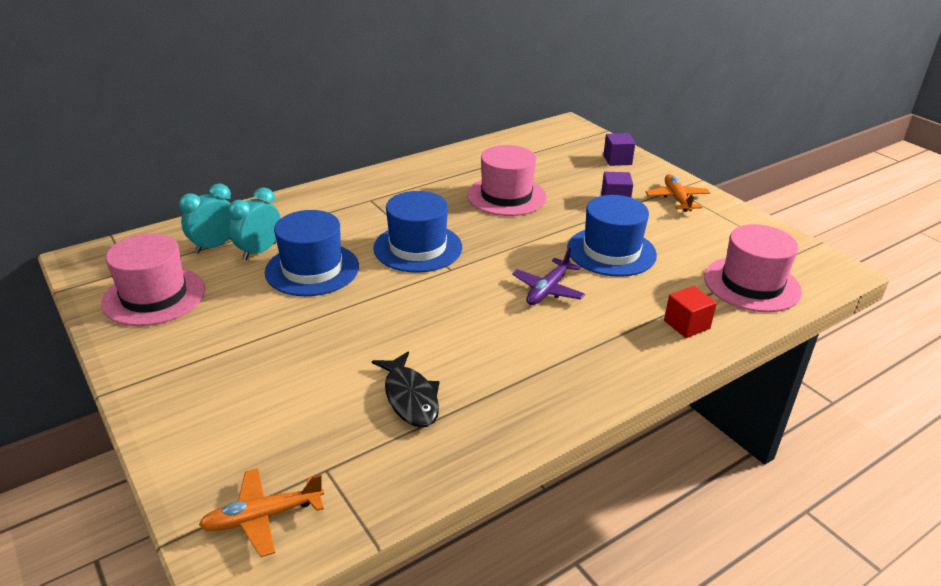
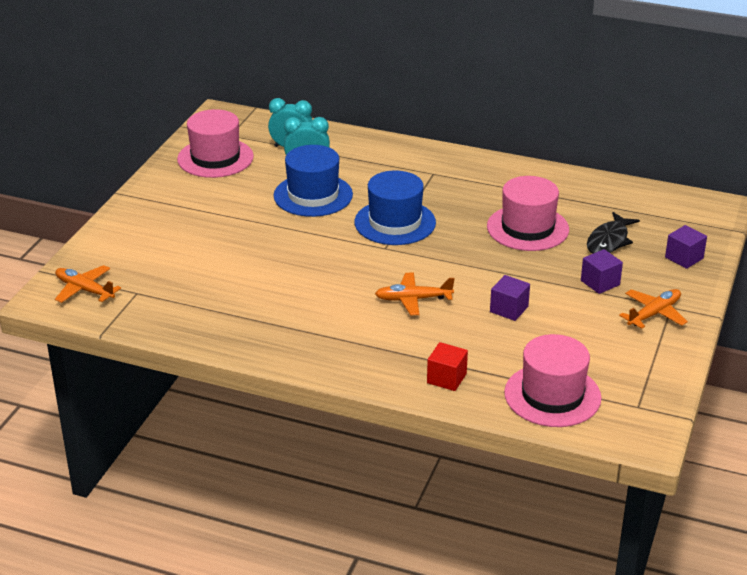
camera: 55 degrees right, 0 degrees up
(410, 397) = (226, 293): black fish -> black fish (609, 241)
(548, 289) = (413, 299): purple plane -> orange plane
(611, 251) = (509, 309): blue hat -> purple cube

